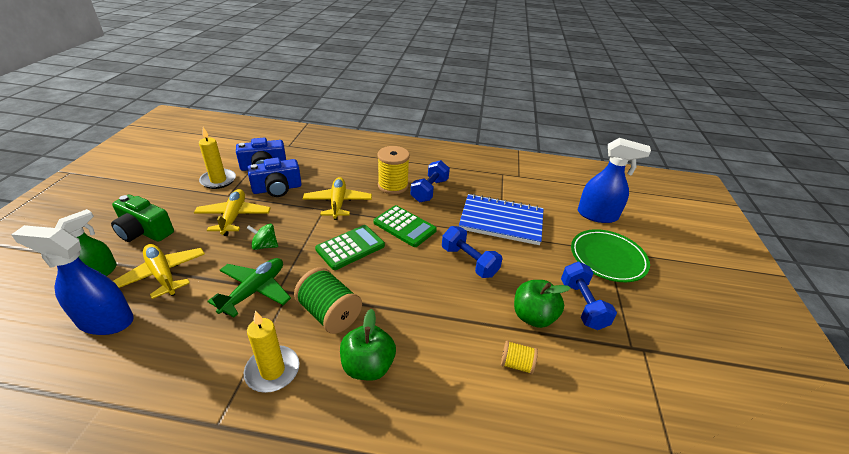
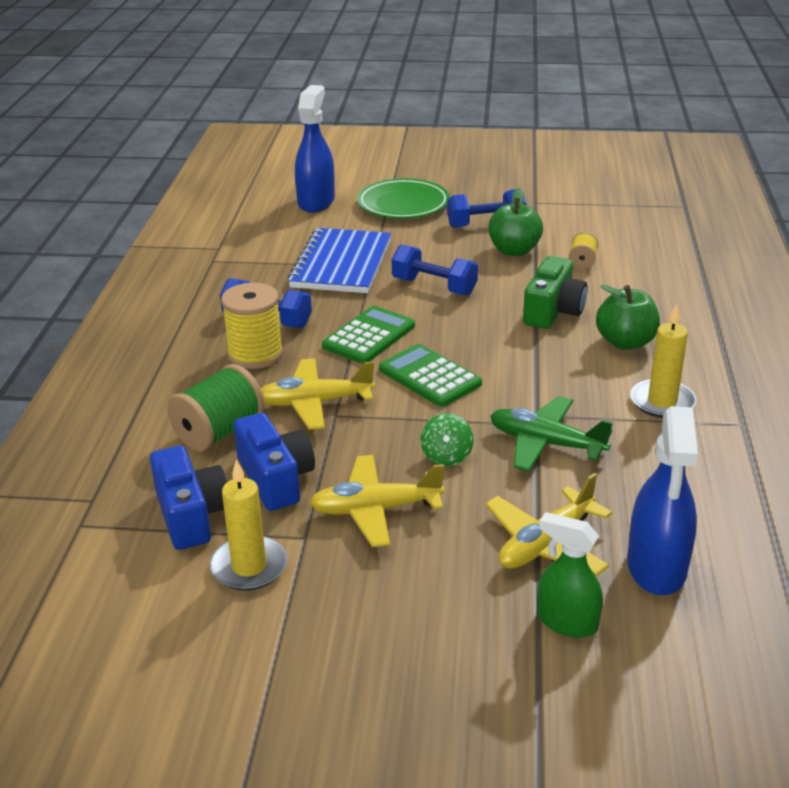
camera: 90 degrees left, 5 degrees down
(144, 231) = (442, 611): green camera -> green camera (553, 311)
(329, 313) = (562, 376): green spool -> green spool (219, 432)
(469, 261) = (434, 287): blue dumbbell -> blue dumbbell turned 75 degrees clockwise

